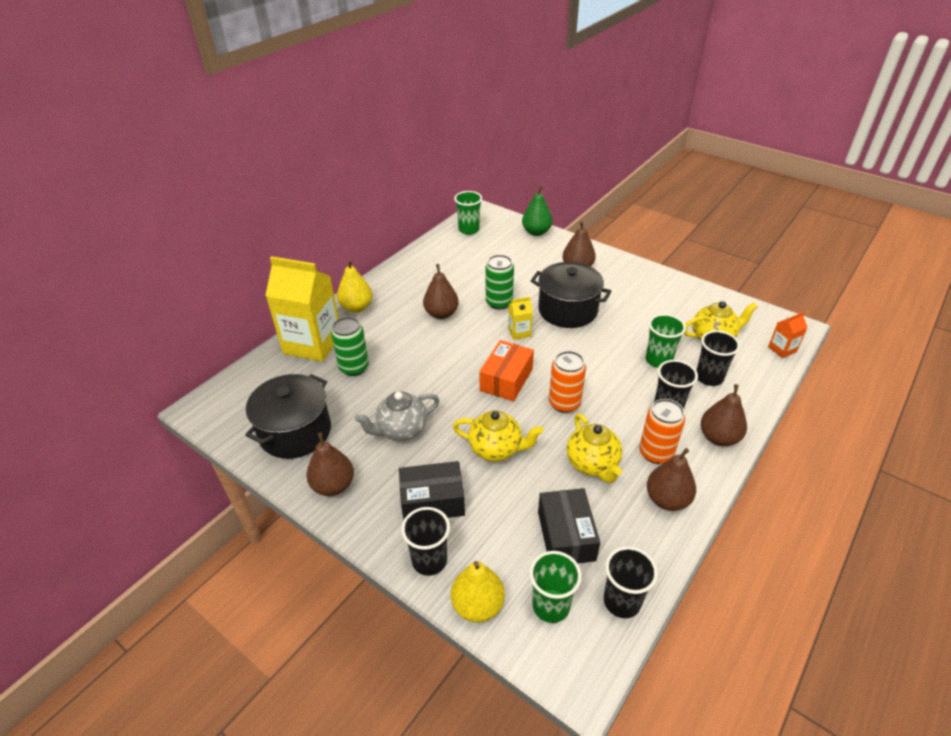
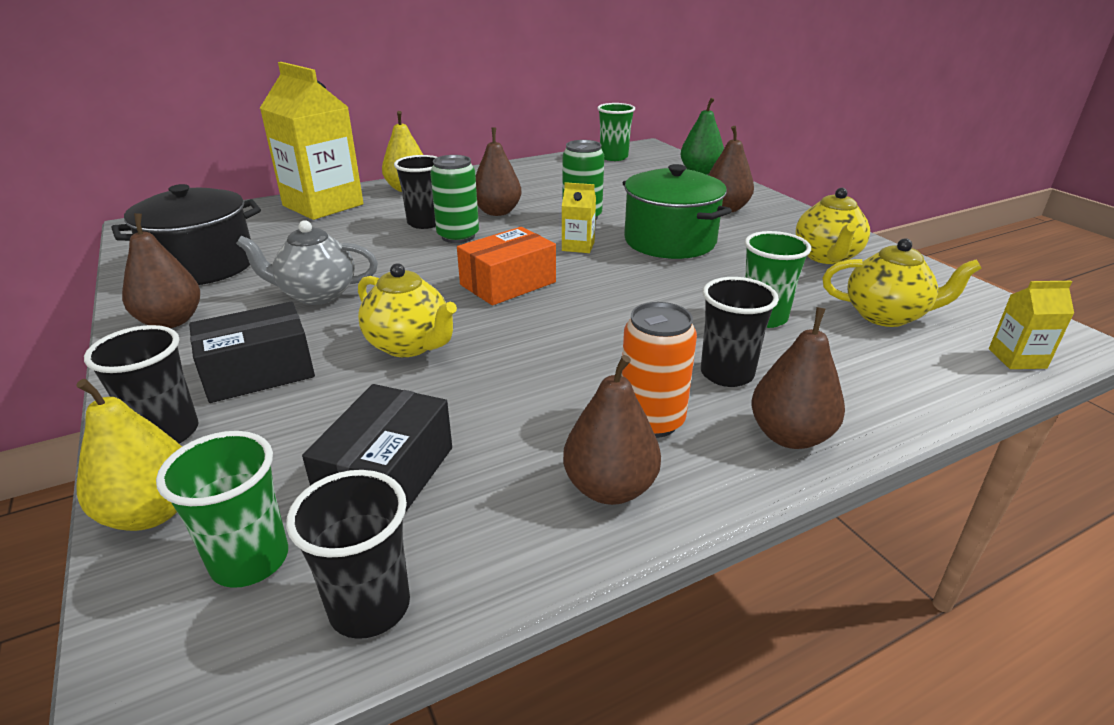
camera: 25 degrees right, 10 degrees down
(354, 367) = (339, 231): green can -> green can (458, 236)
(432, 501) = (259, 372): black box -> black box turned 45 degrees counterclockwise
(564, 403) = (563, 325): orange can -> none
(568, 310) = (670, 241): black pot -> green pot
(592, 464) = (530, 402): yellow teapot -> yellow teapot (826, 257)
(709, 377) = (838, 358): black cup -> black cup (425, 223)
(782, 349) = (1017, 358): orange carton -> yellow carton

